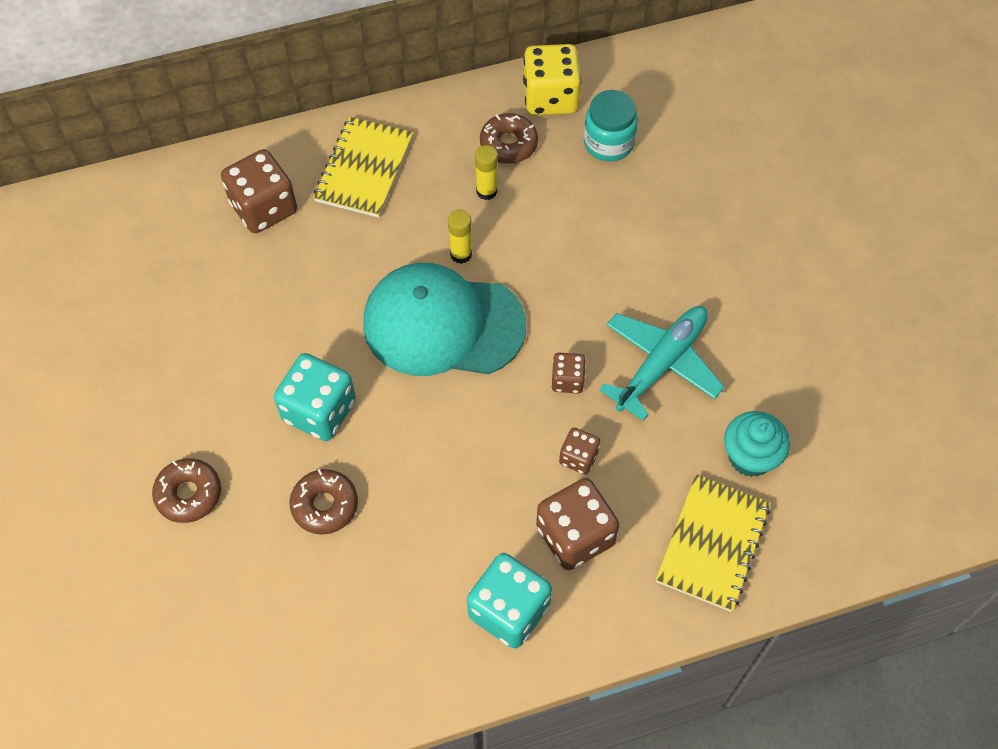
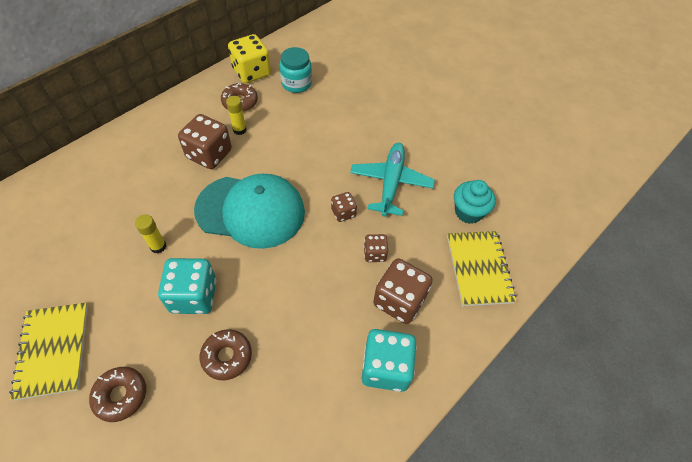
camera: 30 degrees left, 5 degrees down
(264, 208) = (98, 187): brown dice -> brown dice (209, 154)
(364, 169) = (157, 143): yellow notebook -> yellow notebook (53, 350)
(443, 324) = (251, 211): turquoise cap -> turquoise cap turned 150 degrees counterclockwise
(461, 254) = (241, 168): yellow glue stick -> yellow glue stick (158, 246)

